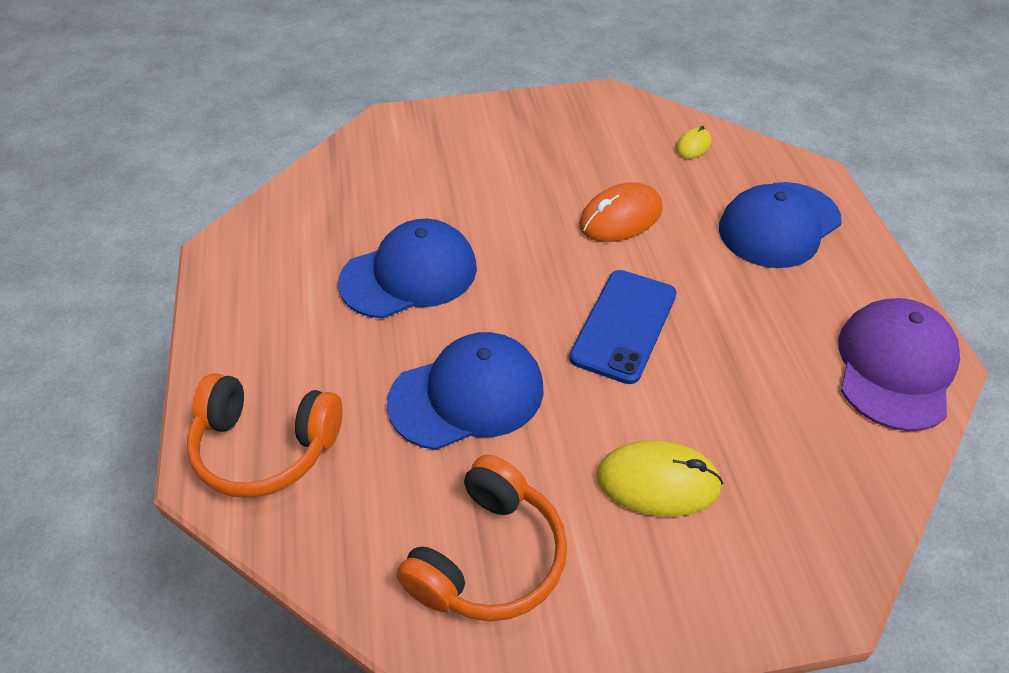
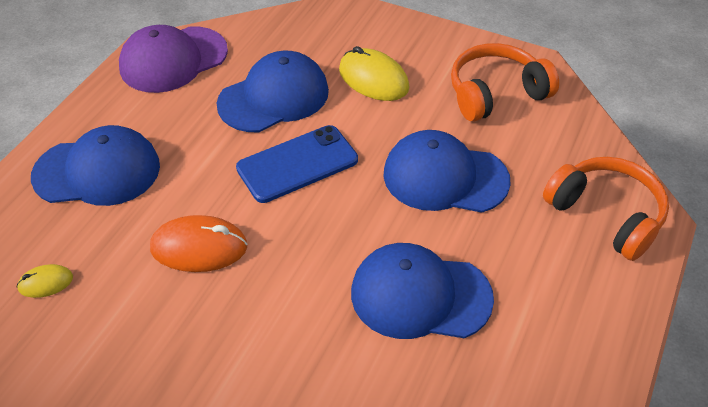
camera: 145 degrees left, 0 degrees up
(734, 385) = (274, 97): none -> blue cap

